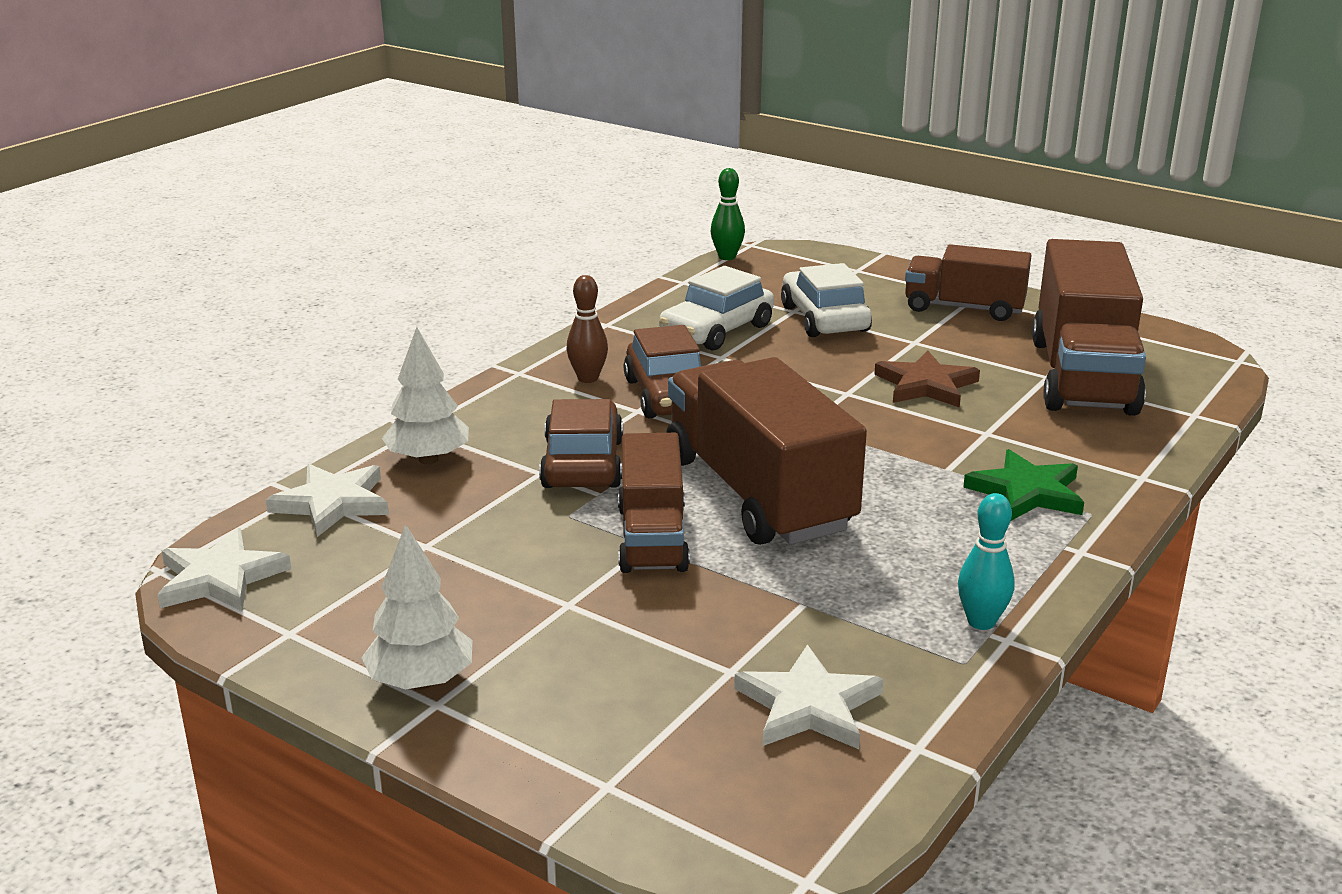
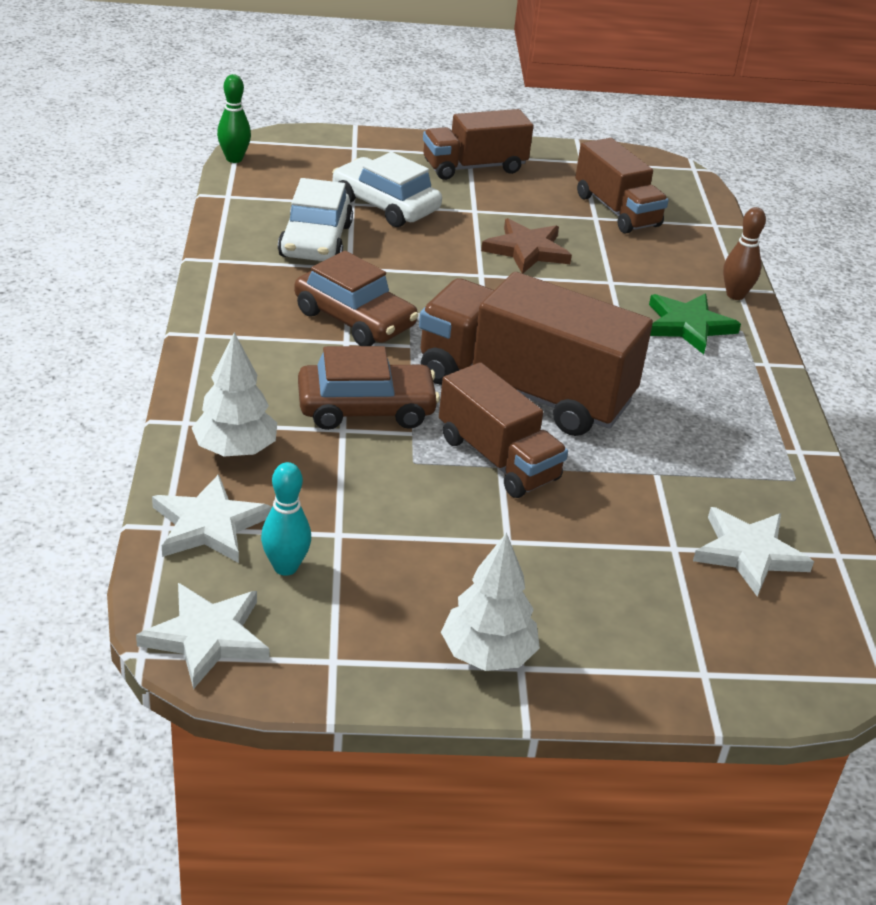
camera: 40 degrees left, 10 degrees up
(583, 463) = (366, 409): brown car -> brown car turned 120 degrees clockwise
(588, 378) = (268, 322): brown bowling pin -> brown bowling pin (735, 295)
(981, 622) = (772, 443): turquoise bowling pin -> turquoise bowling pin (285, 567)
(1082, 376) = (616, 210): brown truck -> brown truck, size x0.61

